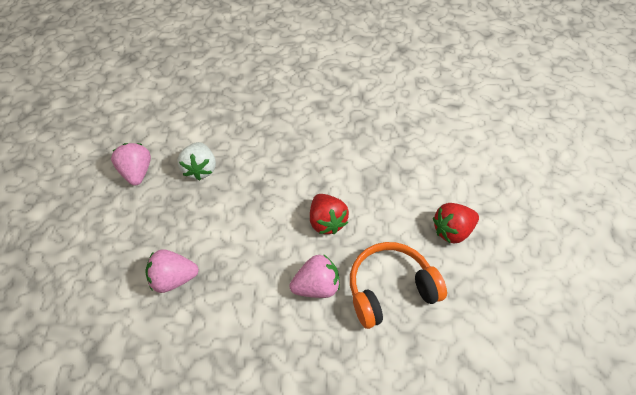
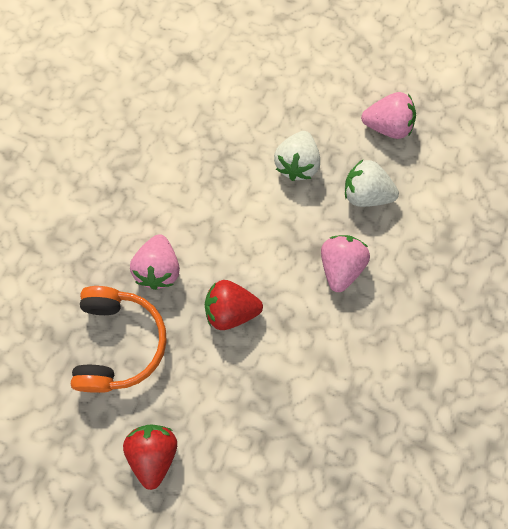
camera: 110 degrees right, 15 degrees up
(174, 278) = (231, 137): pink strawberry -> pink strawberry (340, 267)
(188, 220) = (297, 164): none -> white strawberry

